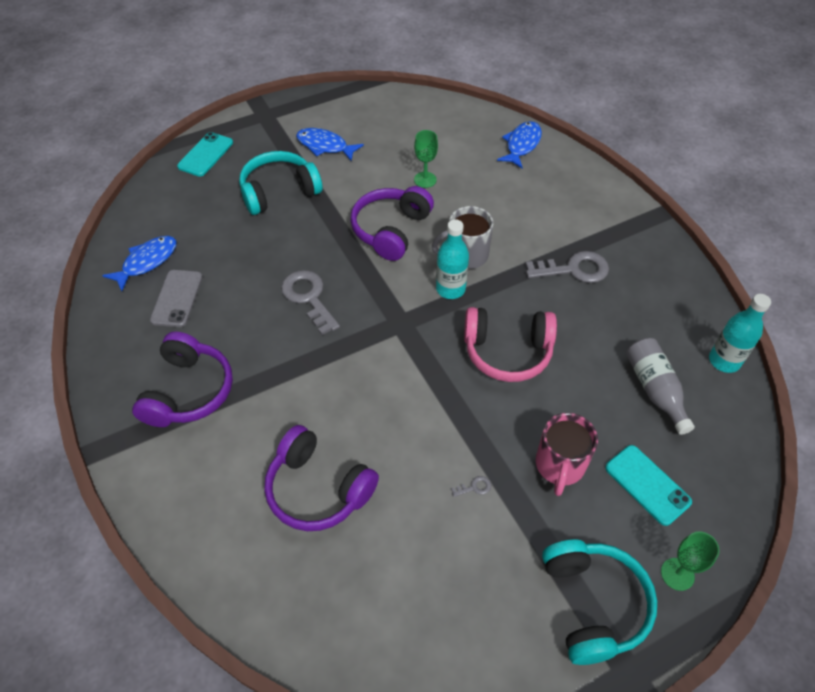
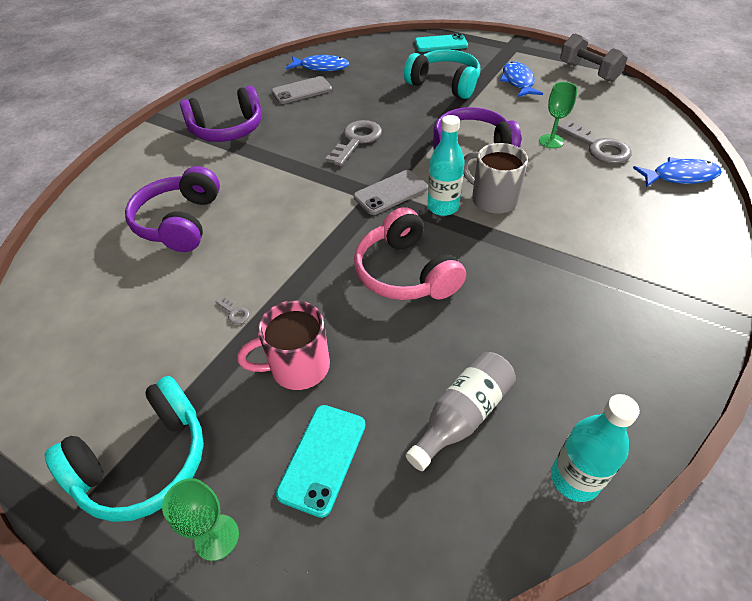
camera: 60 degrees right, 5 degrees down
(355, 100) = (588, 72): none -> grey dumbbell
(405, 312) = (391, 193): none -> grey phone
(574, 269) = (561, 279): grey key -> grey key (598, 147)

